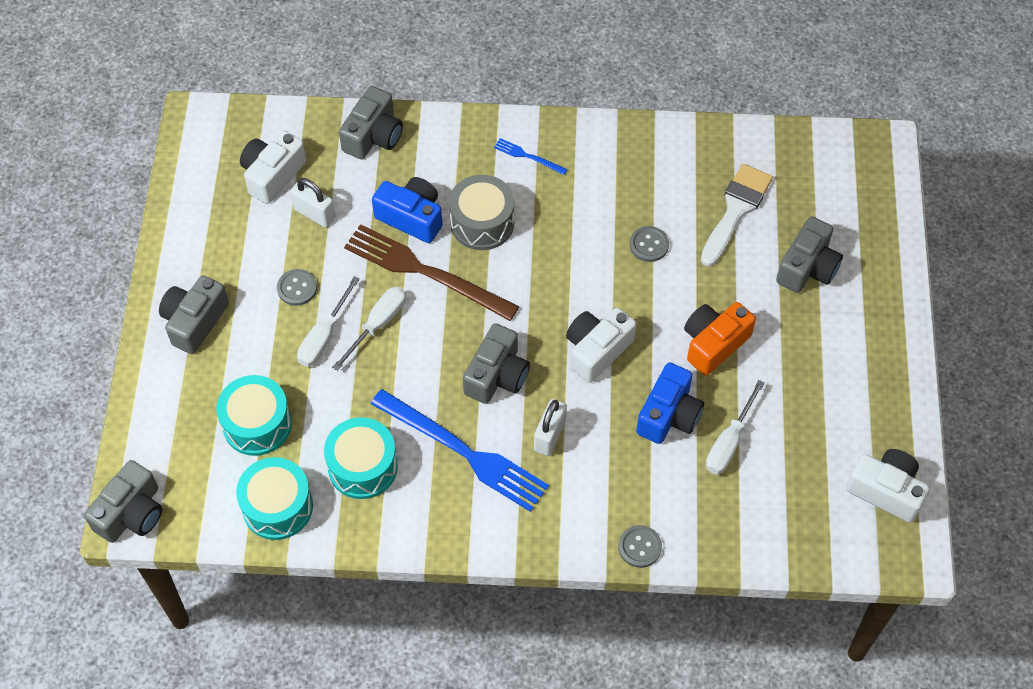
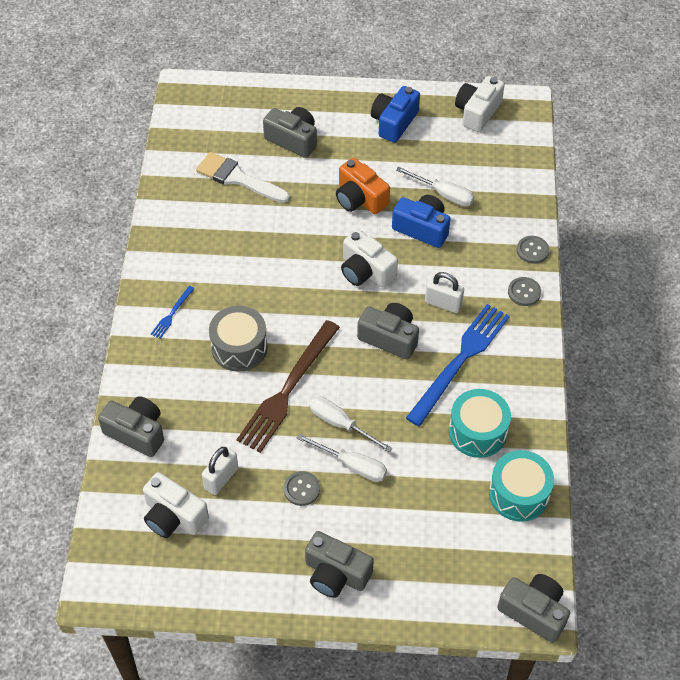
camera: 90 degrees left, 5 degrees down
(257, 424) = (441, 514): turquoise drum -> none
(411, 217) = (230, 400): blue camera -> blue camera (394, 122)
(649, 245) = (268, 234): grey button -> grey button (524, 292)

